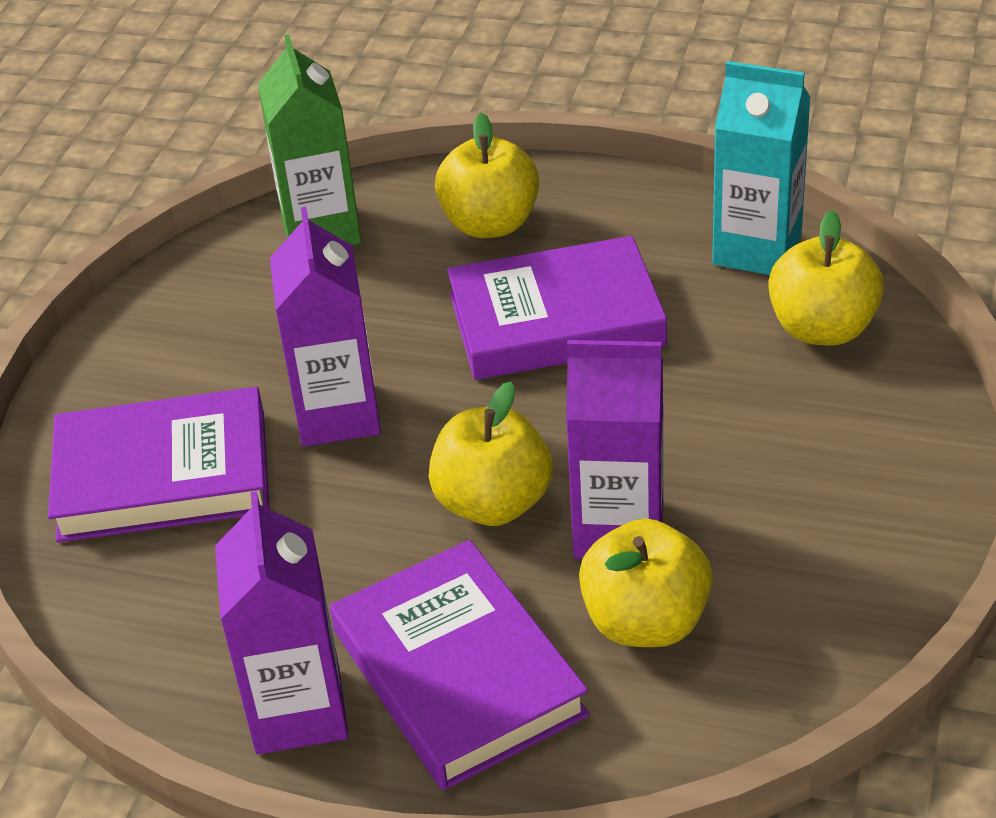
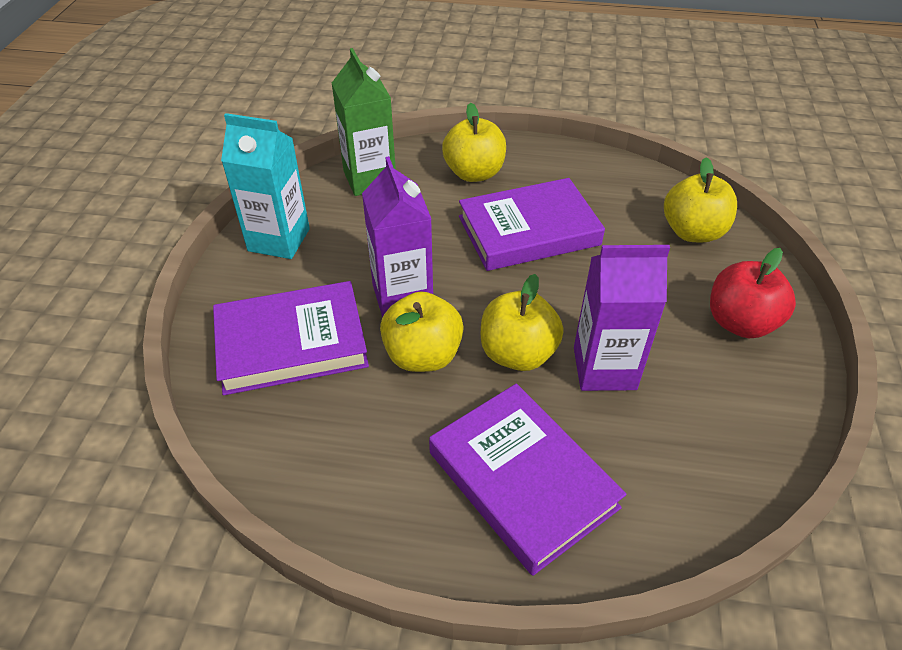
camera: 10 degrees left, 5 degrees up
(298, 711) = (415, 516): purple carton -> none
(645, 622) = (640, 434): yellow apple -> yellow apple (423, 355)
(757, 249) = (639, 185): turquoise carton -> turquoise carton (279, 240)
(851, 471) = (740, 322): none -> red apple

